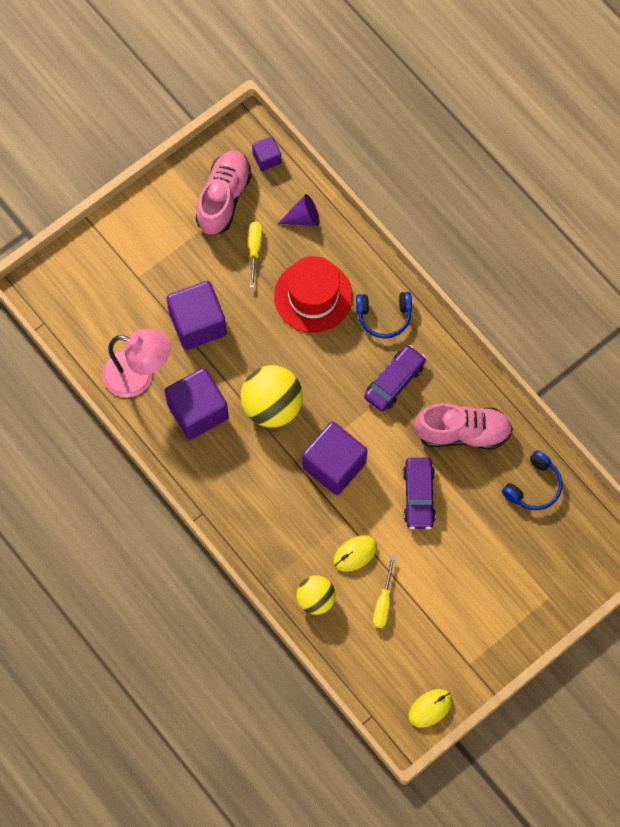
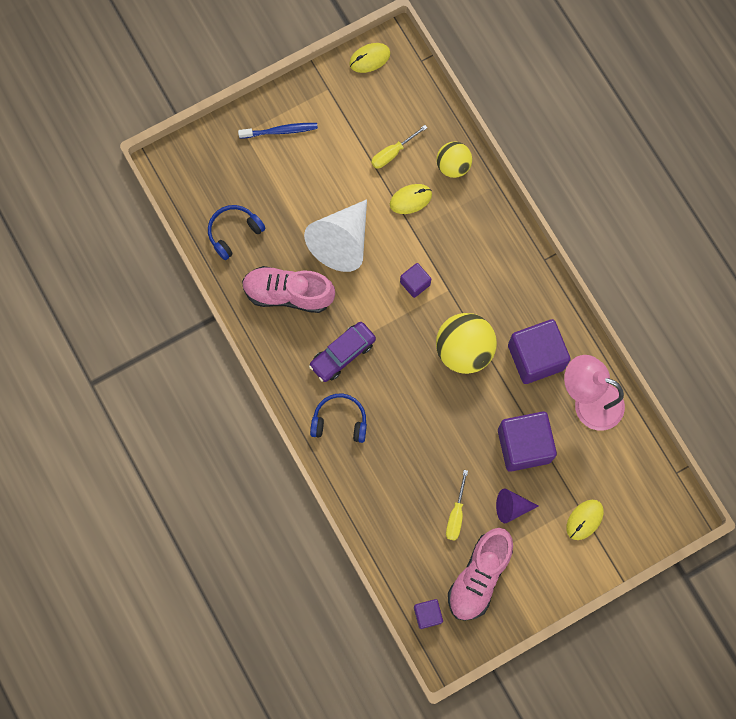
camera: 170 degrees left, 5 degrees up
(129, 265) = (584, 520): none -> yellow mouse
(303, 218) = (401, 540): purple cone -> purple cone (511, 507)
(313, 296) = (405, 454): red hat -> none
(334, 465) = (415, 283): purple cube -> purple cube, size x0.50
(383, 602) = (393, 153): yellow screwdriver -> yellow screwdriver turned 150 degrees counterclockwise
(418, 496) = (342, 241): purple car -> white cone
(510, 606) = (280, 131): none -> blue toothbrush

